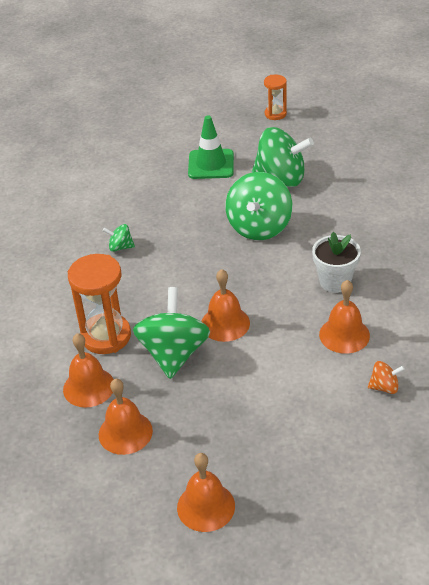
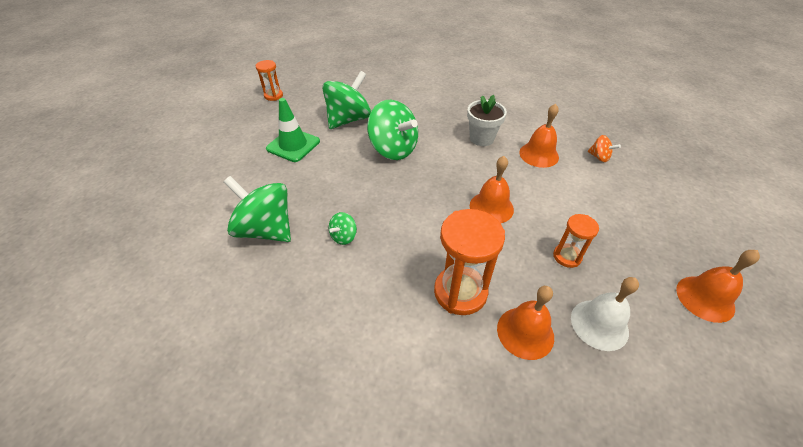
camera: 65 degrees left, 5 degrees up
(125, 432) = (599, 324): orange bell -> white bell
(174, 353) = (510, 251): green spinning top -> green spinning top (266, 229)
(194, 394) = (567, 256): none -> orange hourglass
(384, 387) = (599, 157): orange spinning top -> orange spinning top turned 105 degrees clockwise

